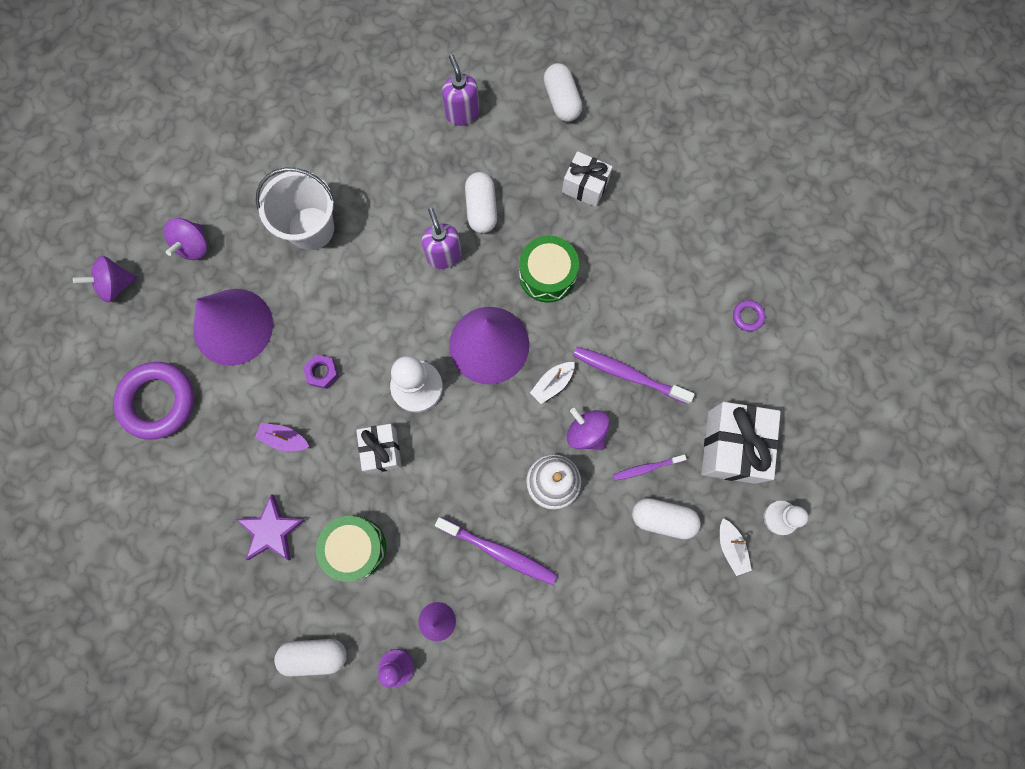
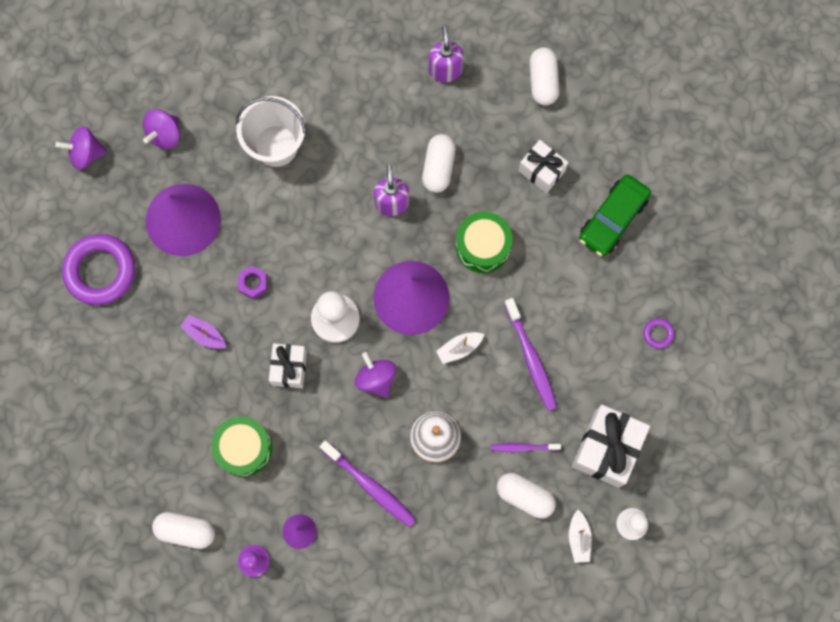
camera: 15 degrees right, 0 degrees up
(272, 530) = (174, 413): purple star -> none
(586, 432) = (477, 401): purple spinning top -> purple spinning top (376, 378)
(628, 374) = (531, 358): purple toothbrush -> purple toothbrush turned 150 degrees counterclockwise
(669, 215) = (612, 218): none -> green car

